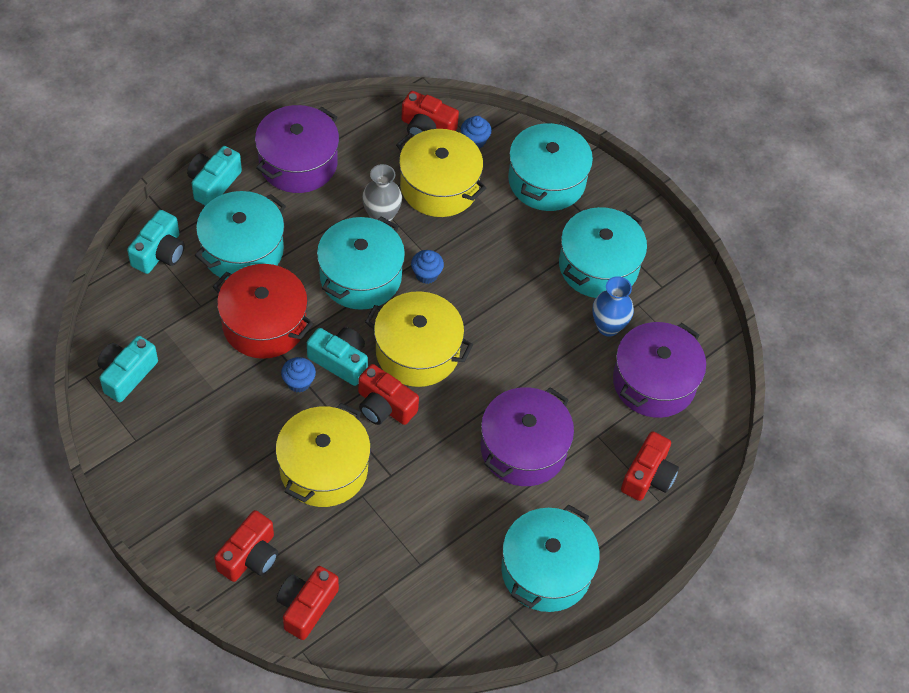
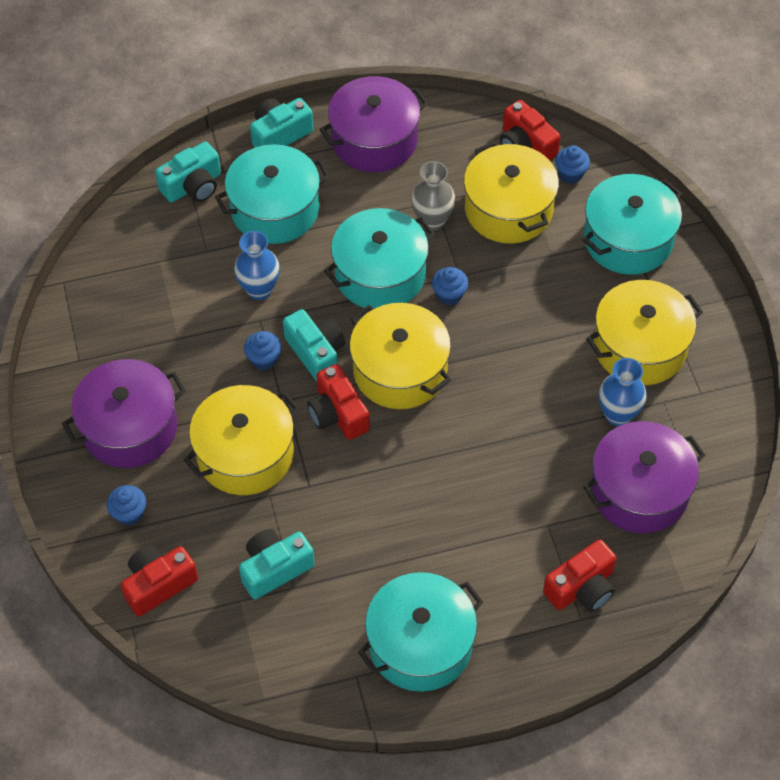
camera: 30 degrees right, 0 degrees up
(126, 374) = (102, 293): turquoise camera -> turquoise camera (275, 568)
(250, 556) = (129, 513): red camera -> blue cupcake
(264, 324) = (259, 289): red pot -> blue vase
(523, 448) = (460, 509): purple pot -> purple pot (130, 427)
(598, 266) = (639, 347): turquoise pot -> yellow pot

